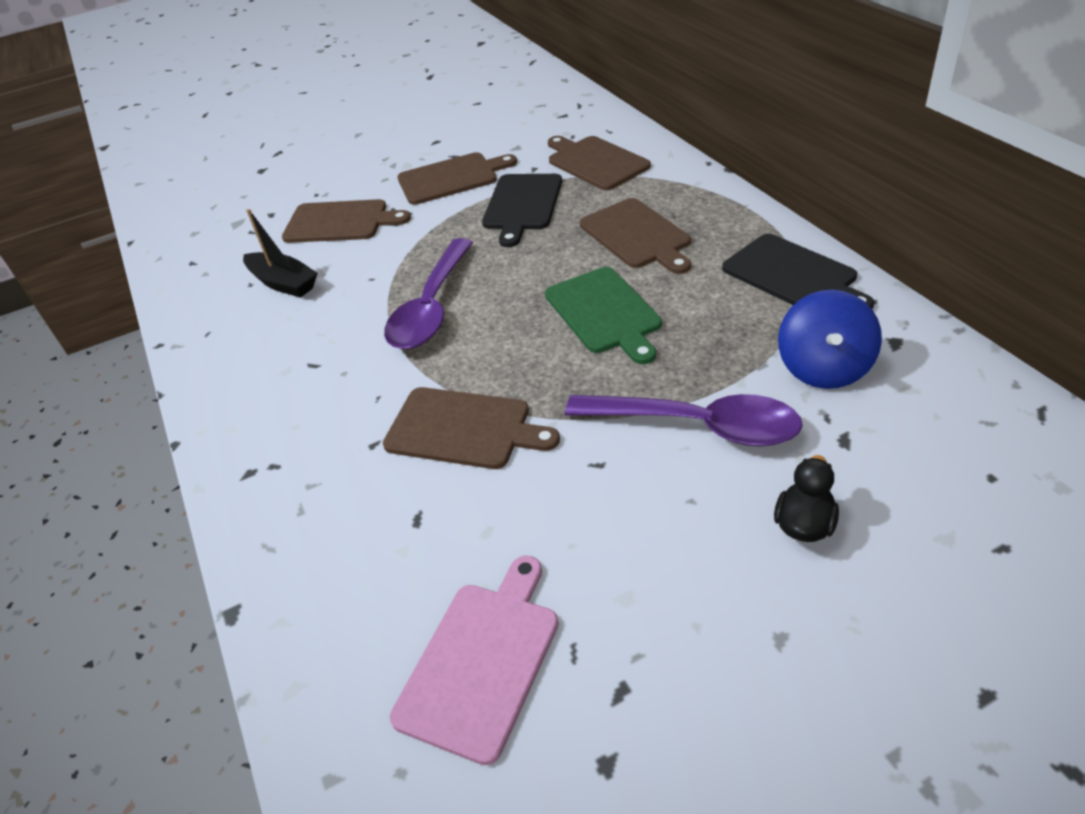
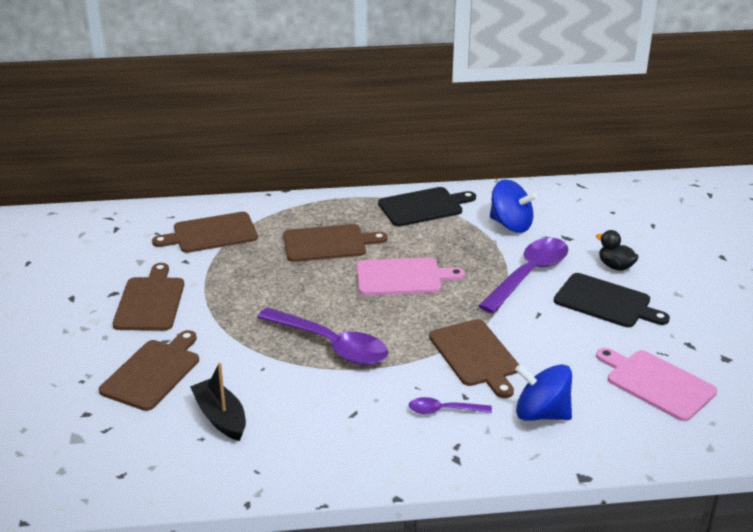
camera: 75 degrees left, 10 degrees down
(283, 283) = (221, 417): black boat -> black boat turned 90 degrees counterclockwise
(338, 434) = (443, 410): none -> purple spoon
(359, 531) = (541, 414): none -> blue spinning top
(464, 428) = (475, 355): brown cutting board -> brown cutting board turned 120 degrees clockwise
(522, 205) = (235, 278): black cutting board -> black cutting board (606, 302)
(605, 313) = (403, 277): green cutting board -> pink cutting board

